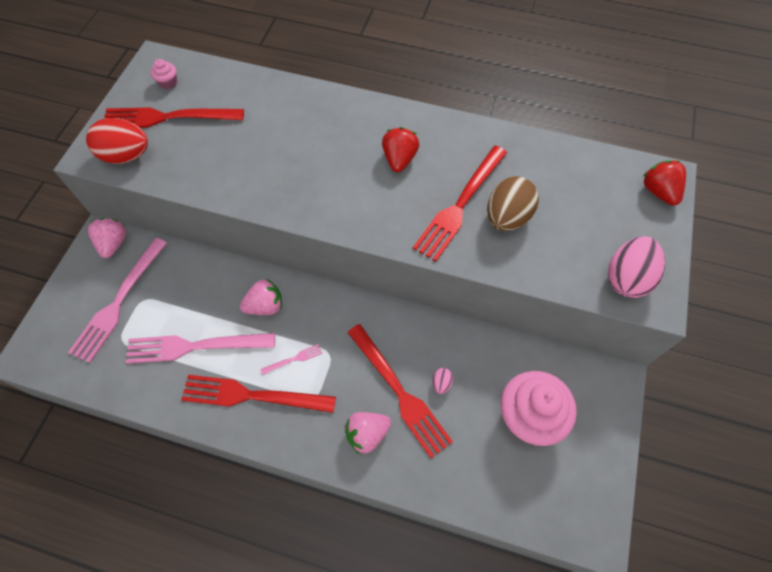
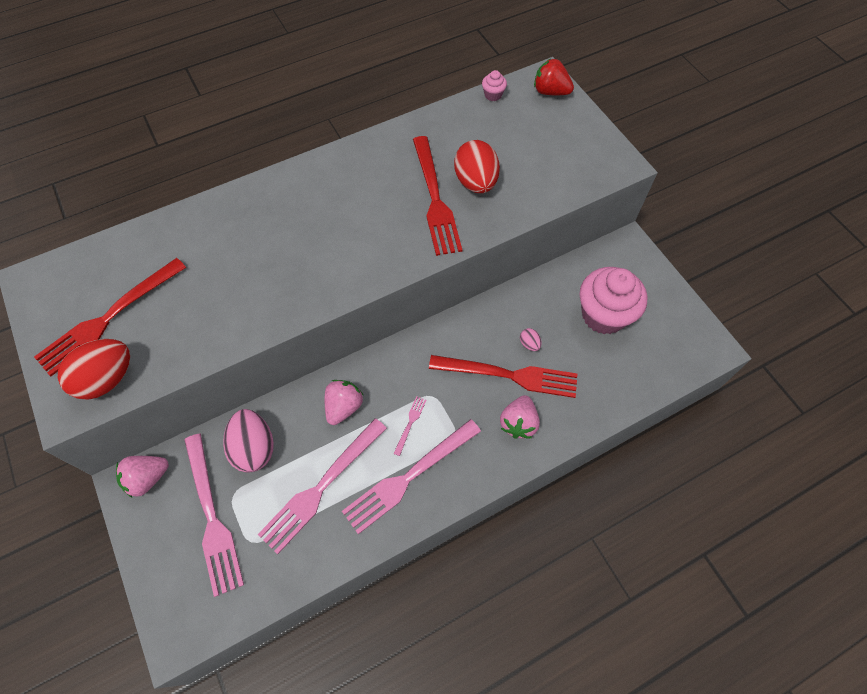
camera: 45 degrees left, 0 degrees up
(113, 243) = (148, 478): pink strawberry -> pink strawberry turned 75 degrees counterclockwise
(168, 83) = (71, 290): pink cupcake -> pink cupcake (493, 95)
(251, 395) = (408, 478): red fork -> pink fork
(399, 159) = (354, 200): red strawberry -> none
(507, 217) = (476, 182): brown egg -> red egg
(626, 278) = (590, 163): pink egg -> pink egg (254, 448)

